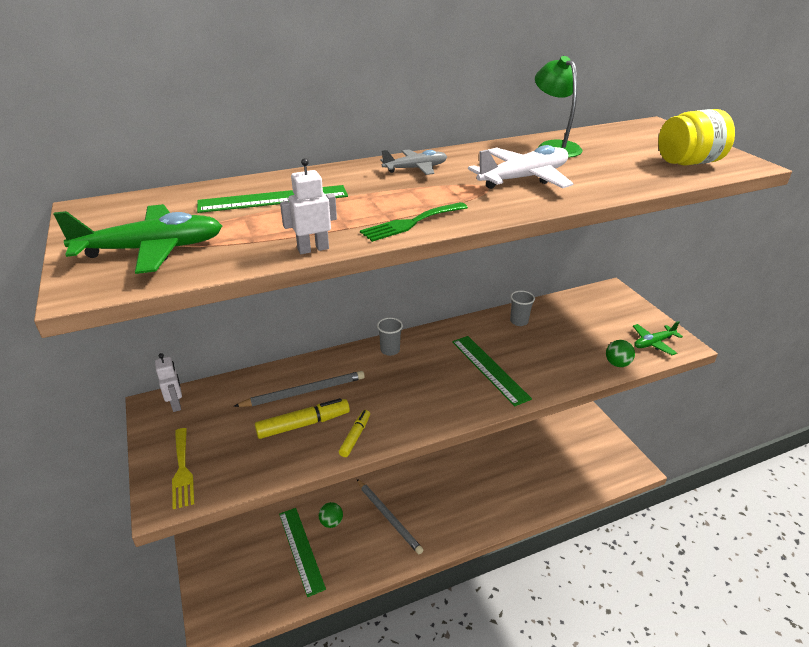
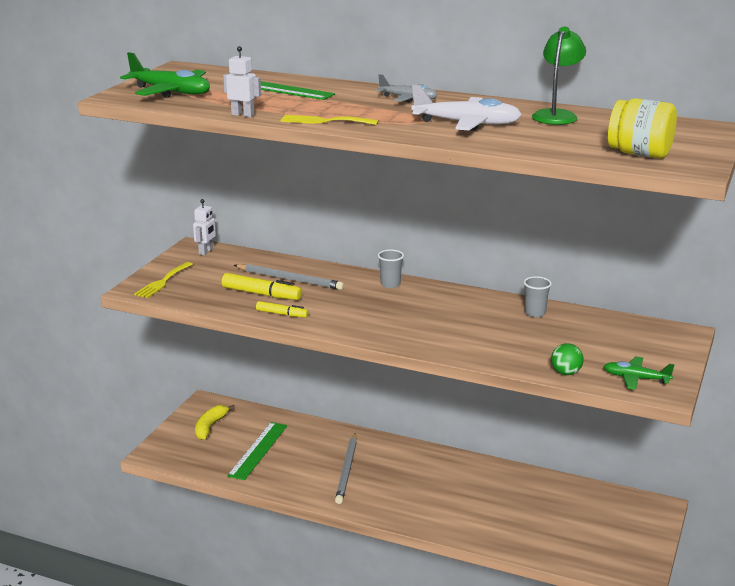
camera: 45 degrees right, 10 degrees down
(232, 556) = (210, 427): none -> yellow banana
(331, 522) = (300, 448): green ball -> none
(355, 436) = (282, 314): yellow marker -> yellow marker turned 45 degrees clockwise
(411, 223) = (324, 121): green fork -> yellow fork
(489, 369) = (445, 326): green ruler -> none

